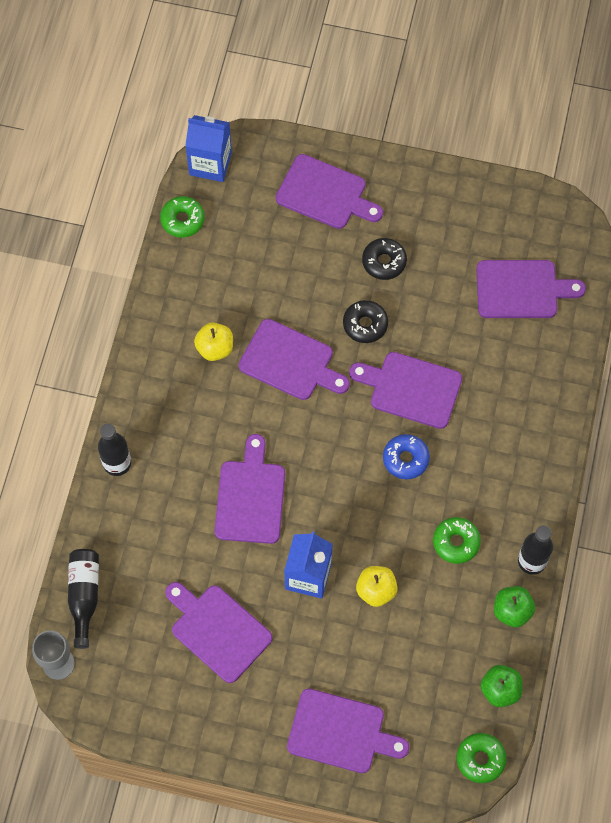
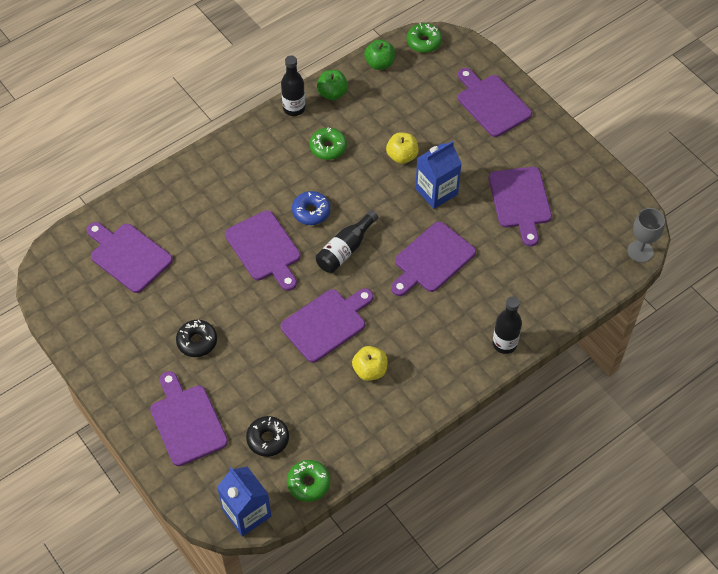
camera: 140 degrees left, 10 degrees down
(84, 596) = (593, 278): black bottle -> black bottle (345, 249)
(290, 362) = (326, 323): purple cutting board -> purple cutting board turned 75 degrees clockwise
(365, 324) = (252, 310): black donut -> black donut (268, 439)

